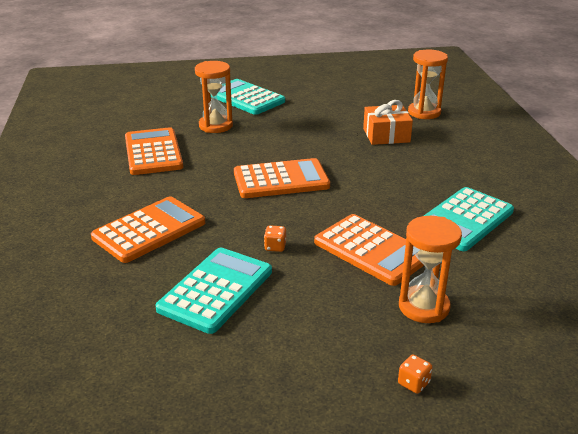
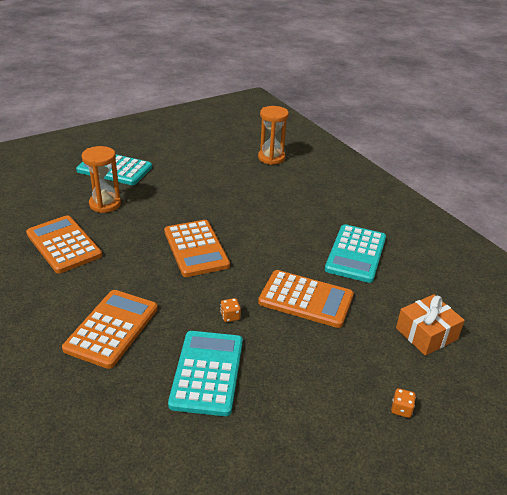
camera: 25 degrees left, 5 degrees up
(281, 180) = (196, 248): orange calculator -> orange calculator turned 105 degrees clockwise
(386, 135) = (255, 186): orange gift -> orange gift (426, 334)
(423, 307) = (371, 340): orange hourglass -> none

